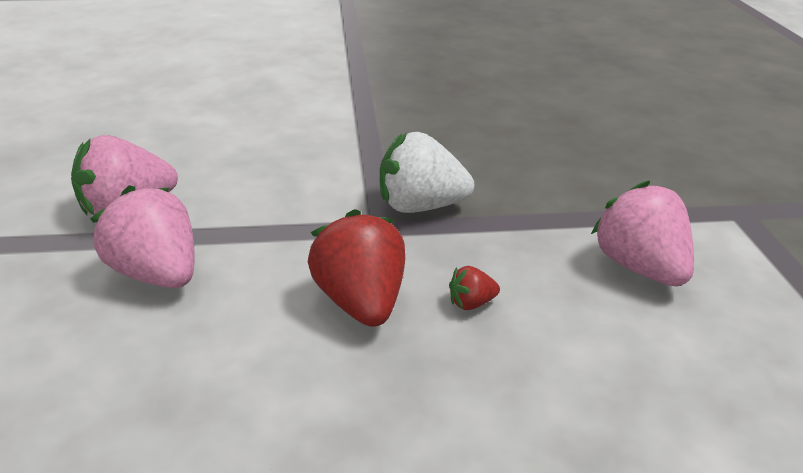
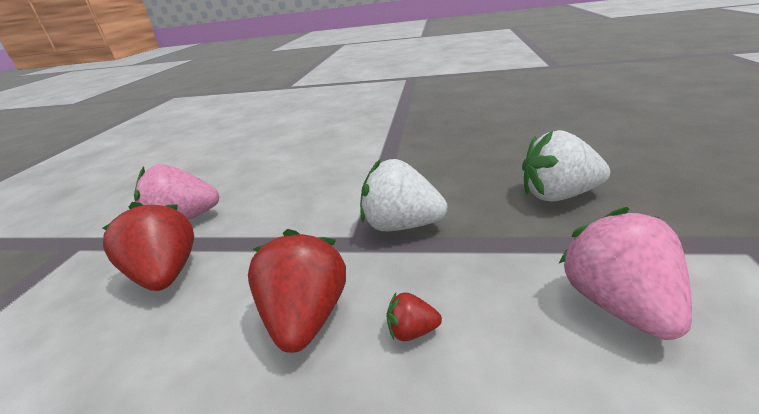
camera: 20 degrees right, 5 degrees down
(158, 273) = (167, 274): pink strawberry -> red strawberry
(573, 169) = (558, 195): none -> white strawberry

